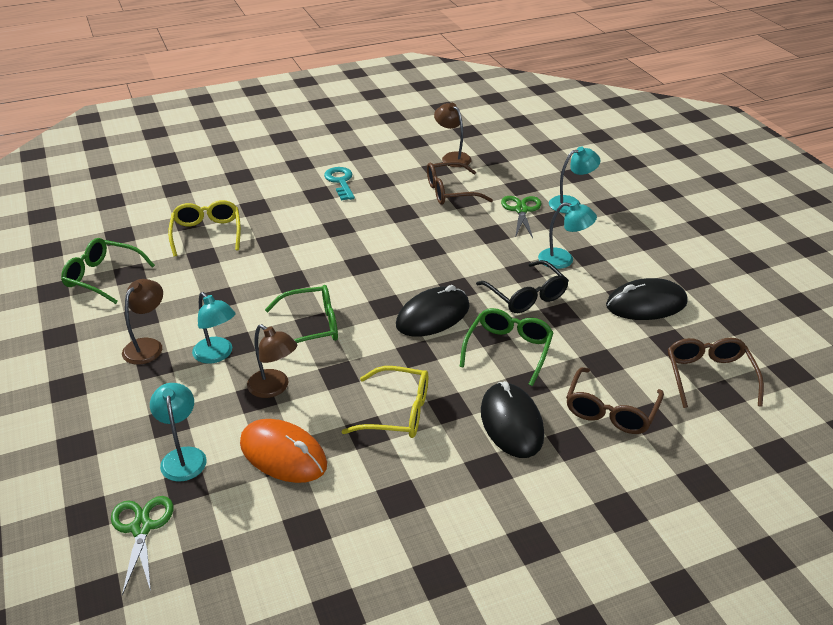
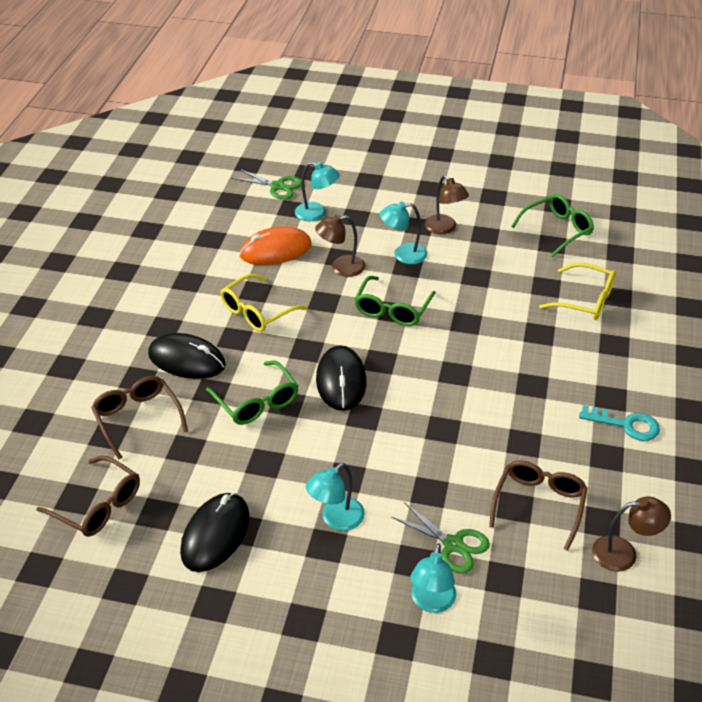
camera: 125 degrees right, 5 degrees up
(526, 296) = (309, 455): black glasses -> none

